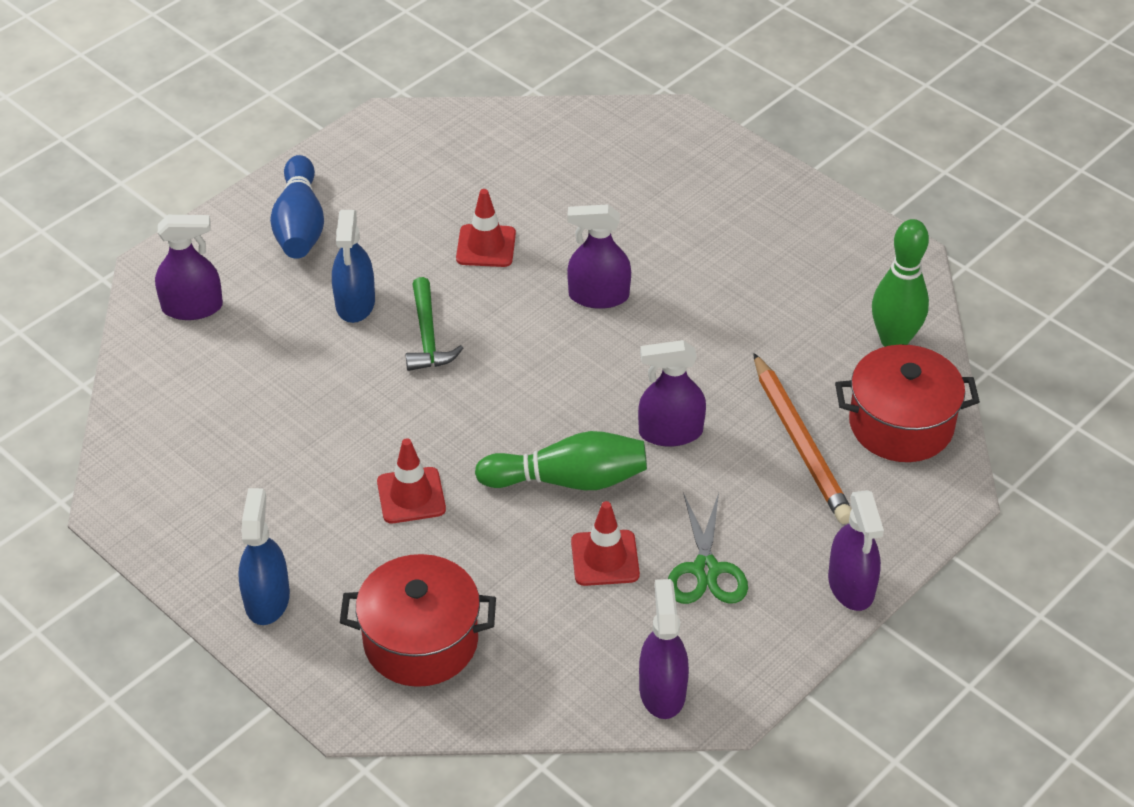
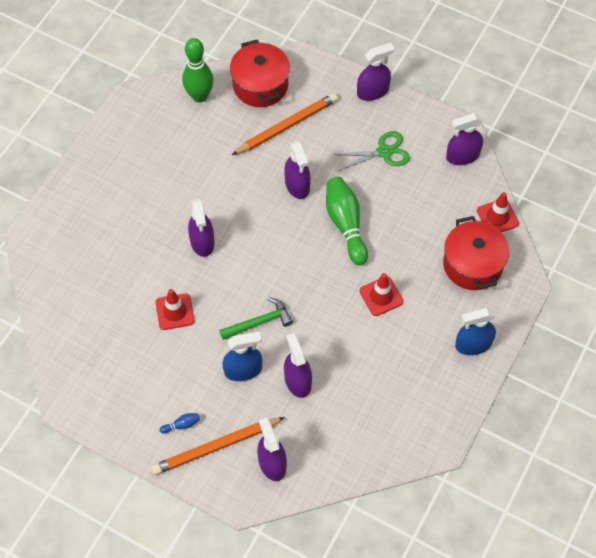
camera: 105 degrees left, 15 degrees up
(248, 254) = (216, 447): none -> orange pencil
(300, 225) = (181, 425): blue bowling pin -> blue bowling pin, size x0.41
(308, 360) = (297, 381): none -> purple spray bottle
(605, 558) = (392, 196): red traffic cone -> red traffic cone (497, 217)

